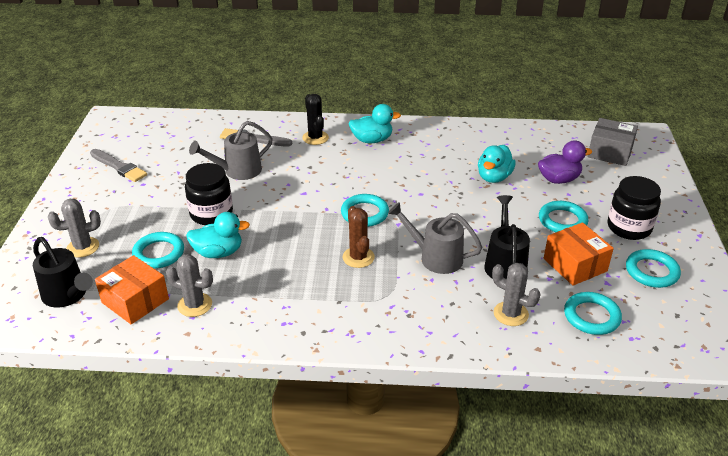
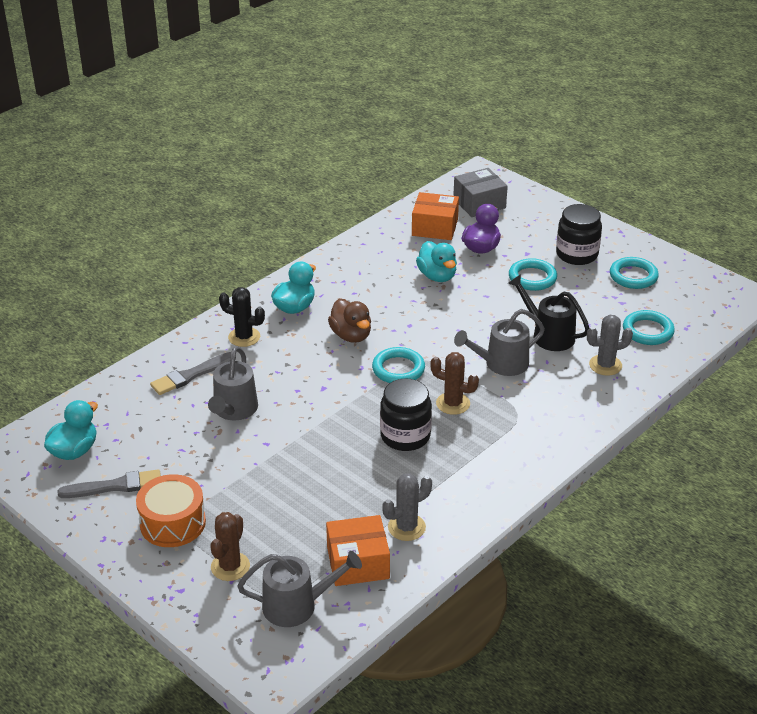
camera: 50 degrees left, 0 degrees up
(67, 295) = (297, 605): black watering can -> grey watering can
(83, 247) = (230, 566): grey cactus -> brown cactus
(105, 204) = (173, 523): none -> orange drum
(159, 253) = (303, 518): turquoise ring -> none
(211, 214) = (283, 458): black jar -> black jar (405, 436)
(218, 252) = (348, 480): turquoise duck -> turquoise duck (74, 451)
(374, 176) = (351, 335): none -> brown duck
(575, 265) = (587, 304): orange box -> orange box (434, 227)

